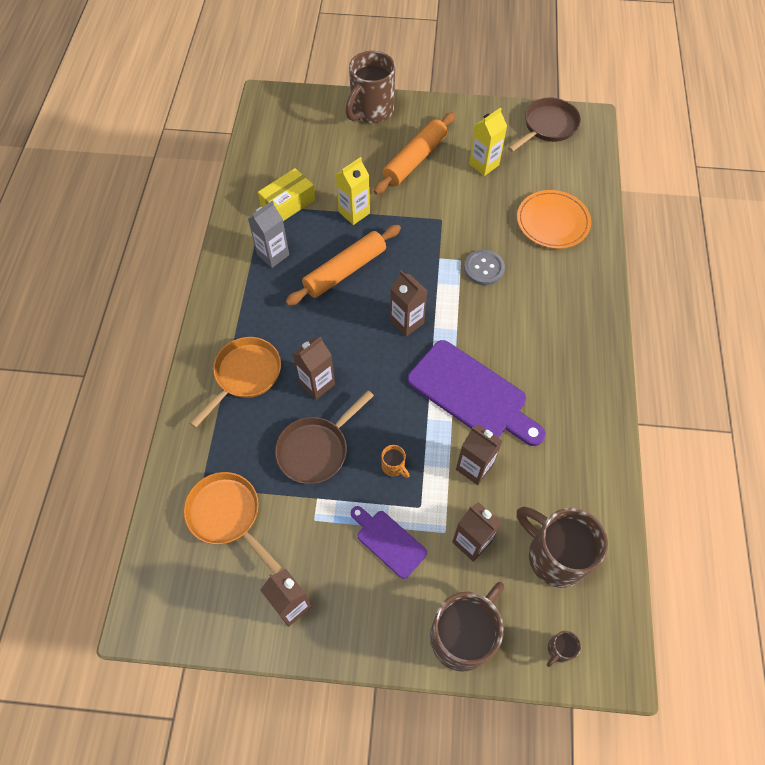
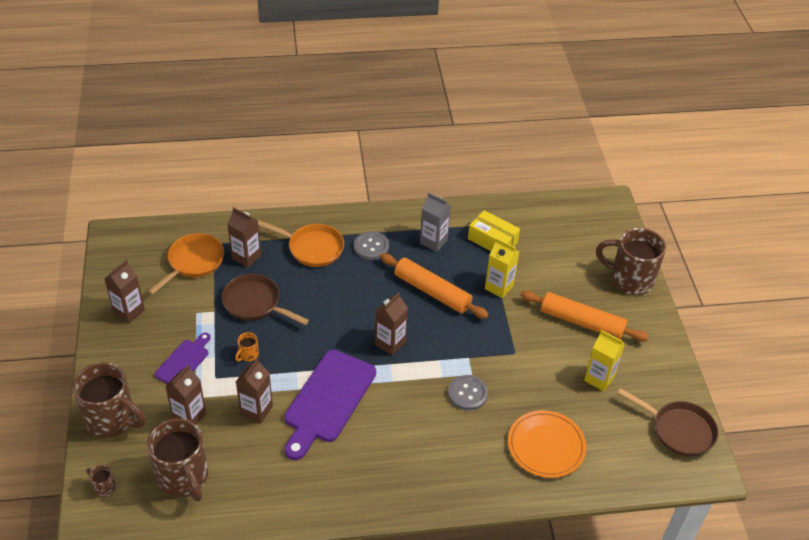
camera: 75 degrees right, 15 degrees down
(262, 315) = (371, 247): none -> grey button
(317, 384) = (314, 293): brown carton -> brown carton (246, 257)
(554, 555) = (183, 477): brown mug -> brown mug turned 120 degrees clockwise

